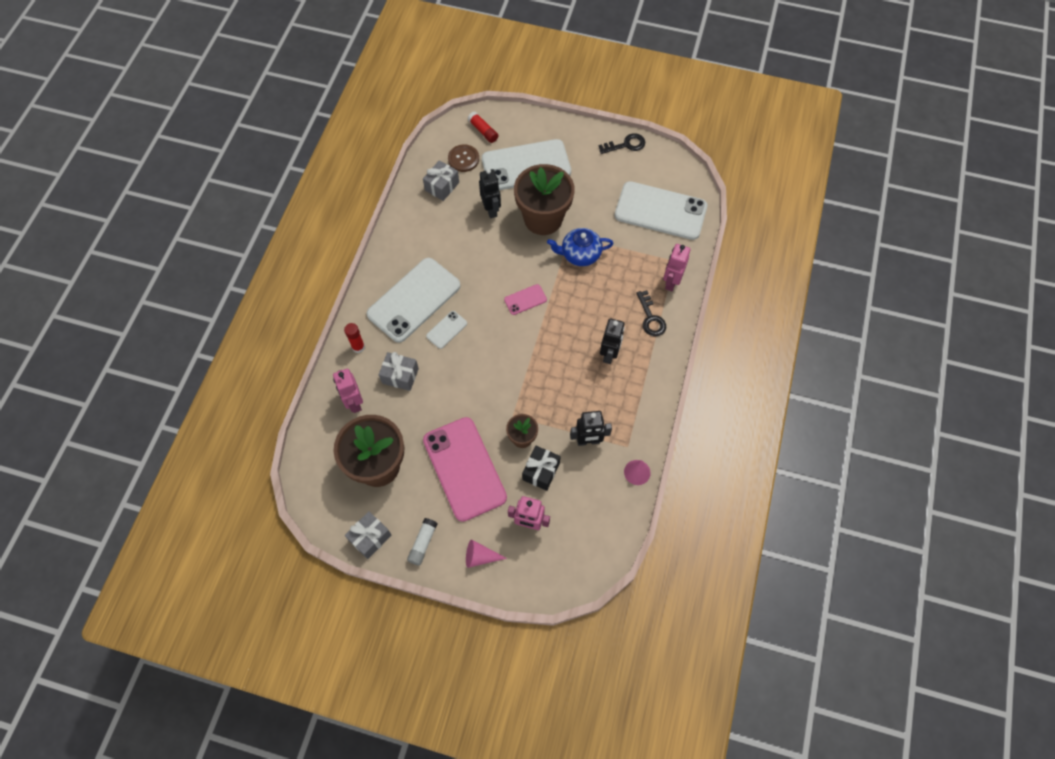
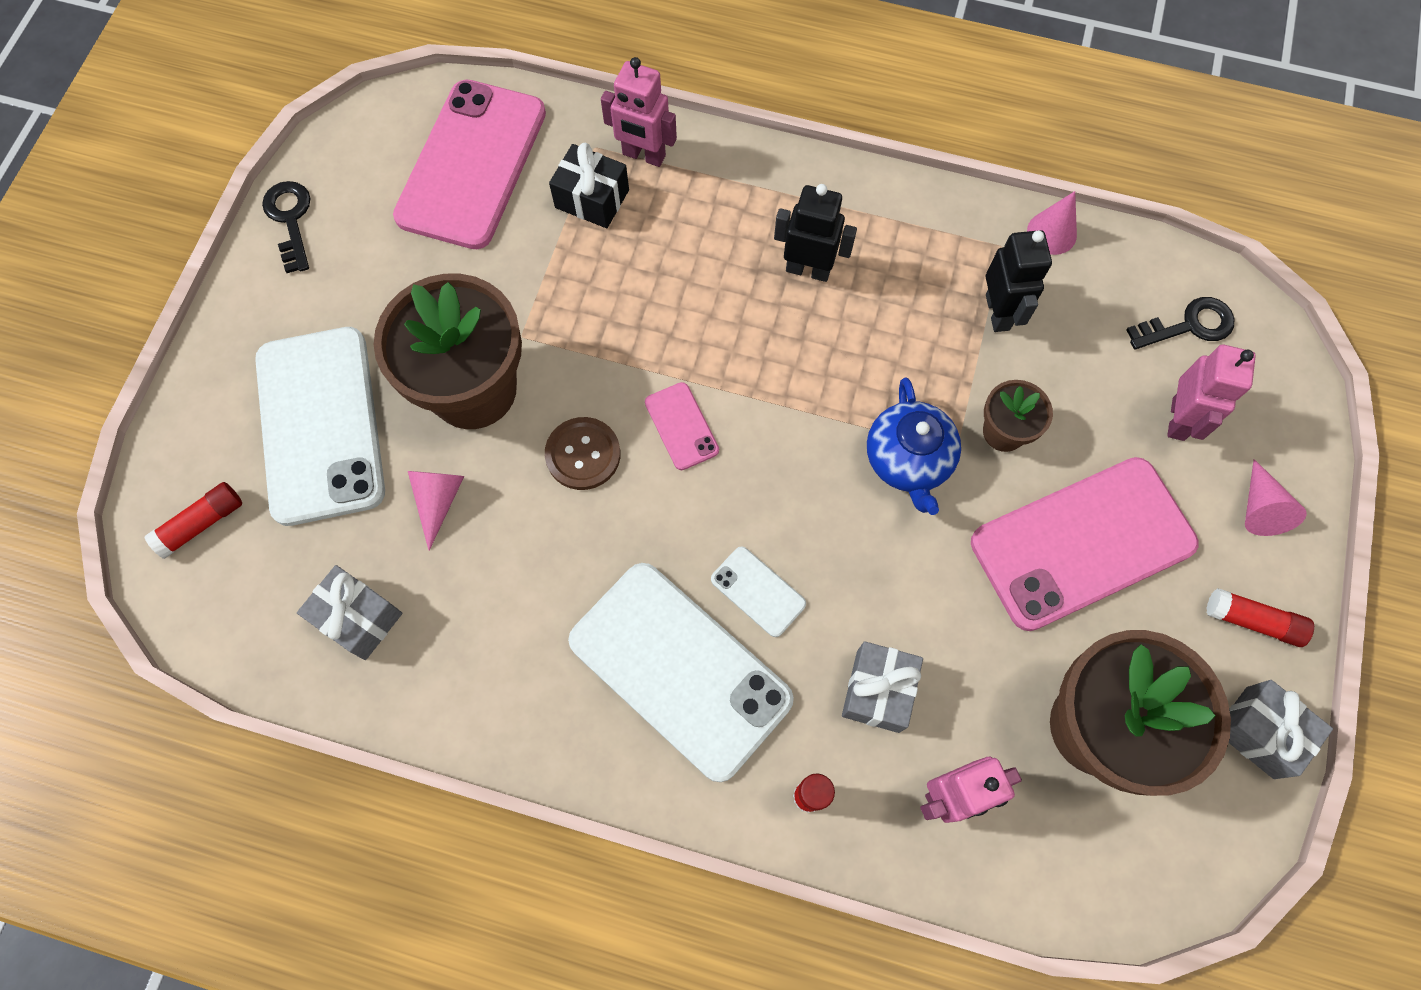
camera: 90 degrees left, 5 degrees up
(423, 543) = (1253, 621): white glue stick -> red glue stick
(463, 159) = (281, 568): brown button -> brown button (583, 454)
(491, 210) = (438, 501): black robot -> pink cone
(541, 471) = (1070, 397): black gift -> black gift (592, 198)
(580, 254) = (571, 317): blue teapot -> blue teapot (908, 460)
(650, 318) = (725, 195): black key -> black key (1188, 325)
(660, 211) = (472, 164): white phone -> pink phone

